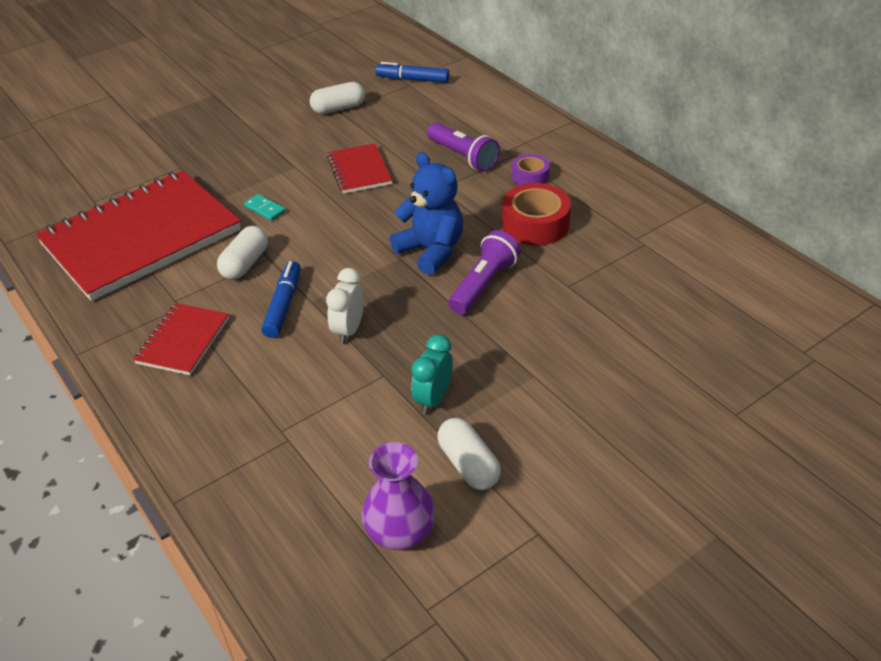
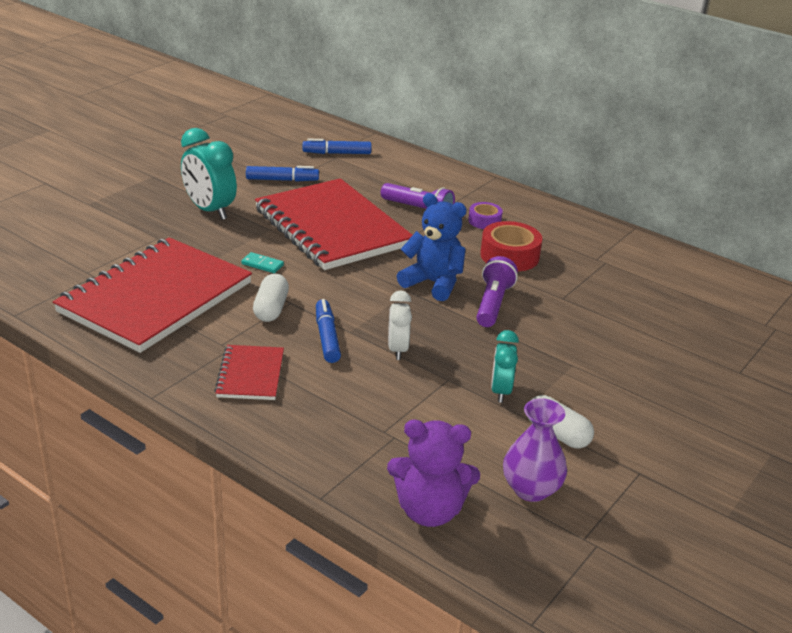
camera: 20 degrees left, 10 degrees down
(247, 140) = (209, 211): none -> turquoise clock
(275, 540) = (429, 511): none -> purple teddy bear
(338, 108) = (282, 180): white capsule -> blue marker
(359, 170) = (332, 227): red notebook -> red notebook, size x2.19

